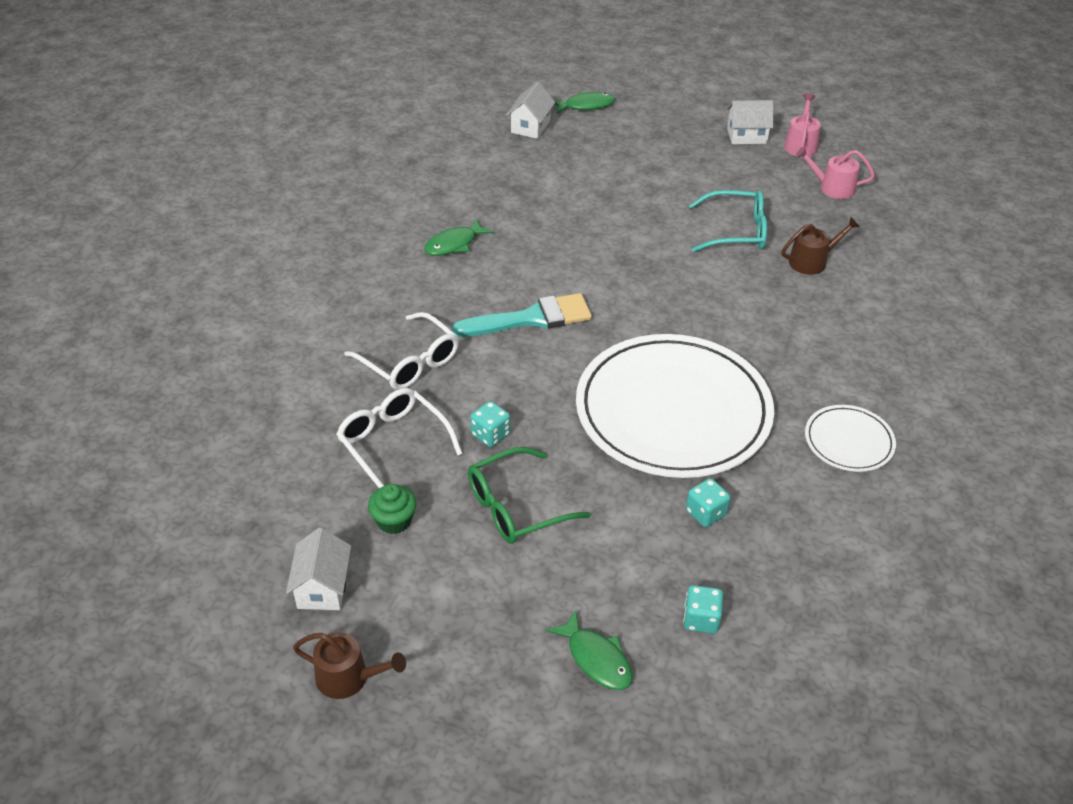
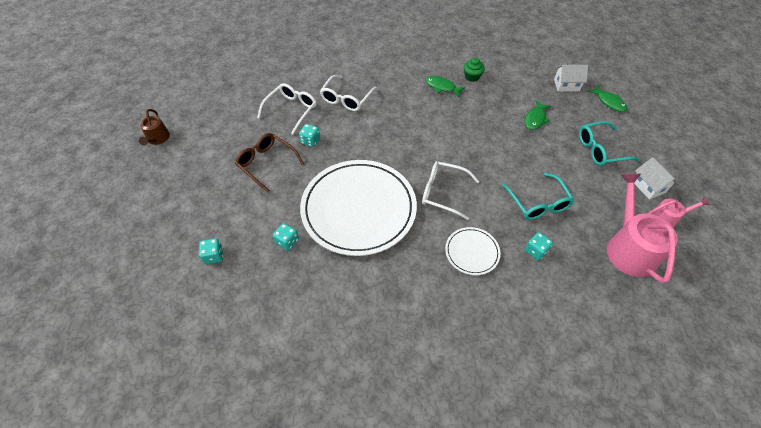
camera: 70 degrees right, 10 degrees up
(323, 587) = (202, 116): white house -> none
(394, 521) = (245, 125): green cupcake -> green cupcake (472, 77)
(515, 507) = (266, 163): green glasses -> brown glasses
(531, 318) = (401, 132): turquoise brush -> none
(596, 659) = (181, 219): green fish -> green fish (535, 119)
(668, 146) = (600, 149): none -> turquoise glasses
(679, 312) = (443, 192): none -> white glasses
(812, 261) = (536, 251): brown watering can -> turquoise dice
(832, 187) = (629, 248): pink watering can -> pink watering can, size x1.87
(849, 441) = (371, 303): white plate -> white plate (472, 252)

